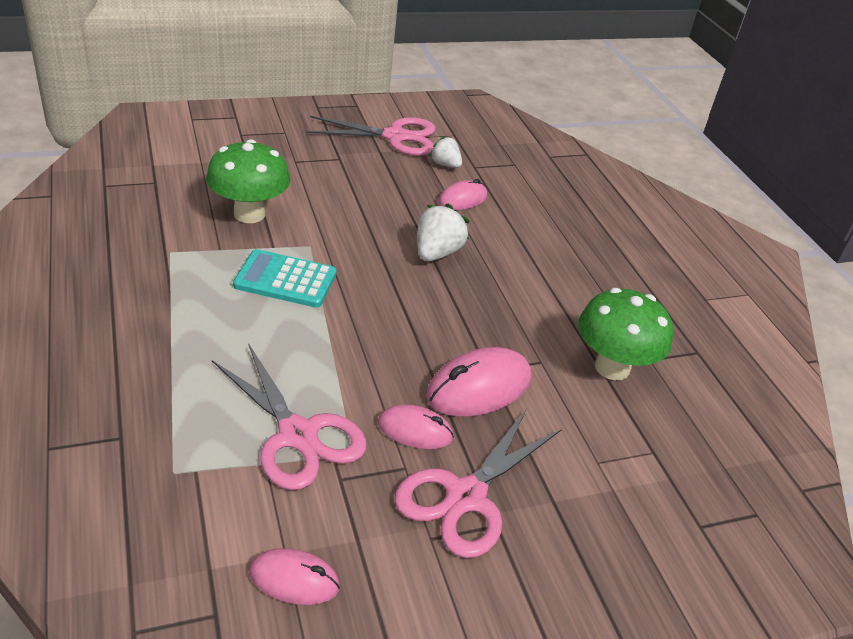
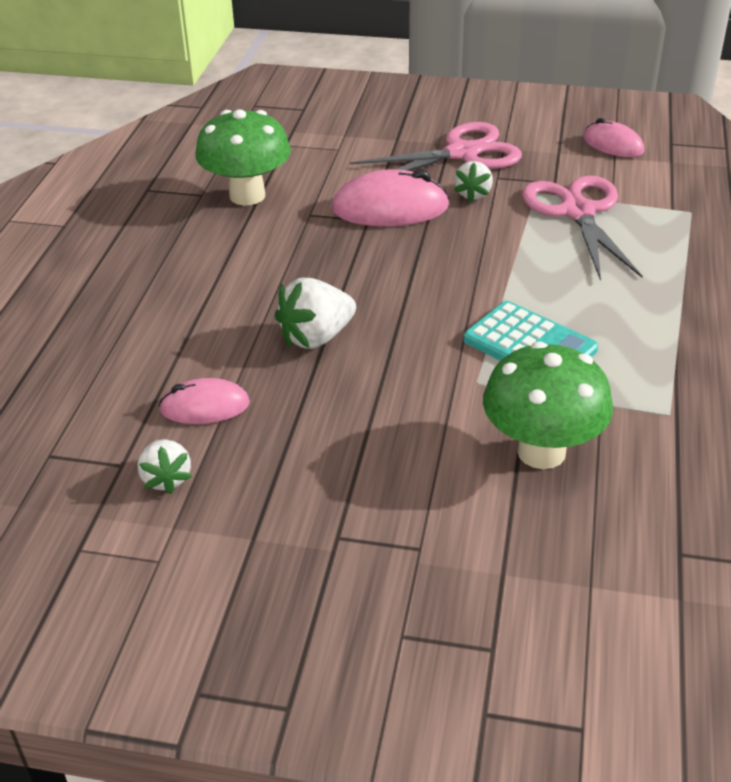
camera: 145 degrees left, 0 degrees up
(395, 136) = (195, 568): pink scissors -> none
(415, 430) = (473, 194): pink mouse -> white strawberry

